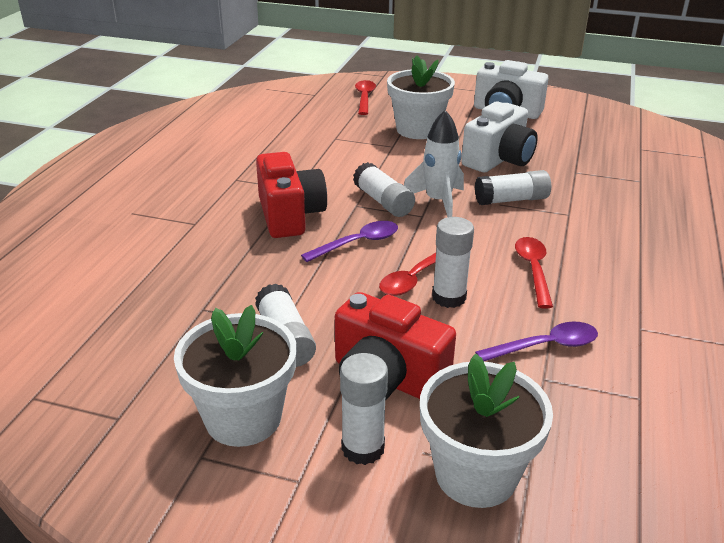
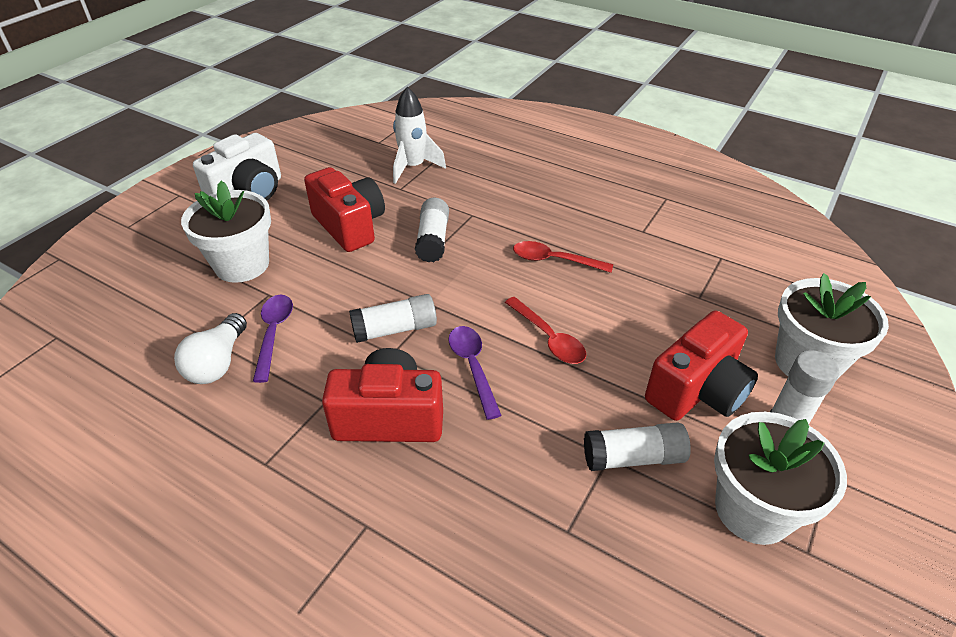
camera: 75 degrees left, 10 degrees up
(315, 145) = (218, 363): none -> white light bulb
(364, 98) = (114, 290): red spoon -> none
(438, 202) = (414, 288): white rocket -> white rocket (413, 167)
(449, 297) = (584, 322): white glue stick -> none
(498, 159) = (350, 226): white camera -> red camera
(545, 346) = (660, 284): purple spoon -> purple spoon (273, 334)

